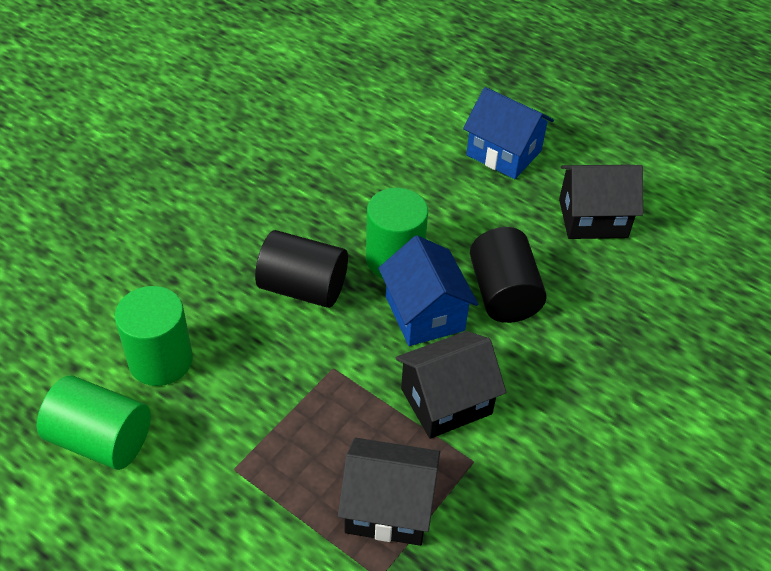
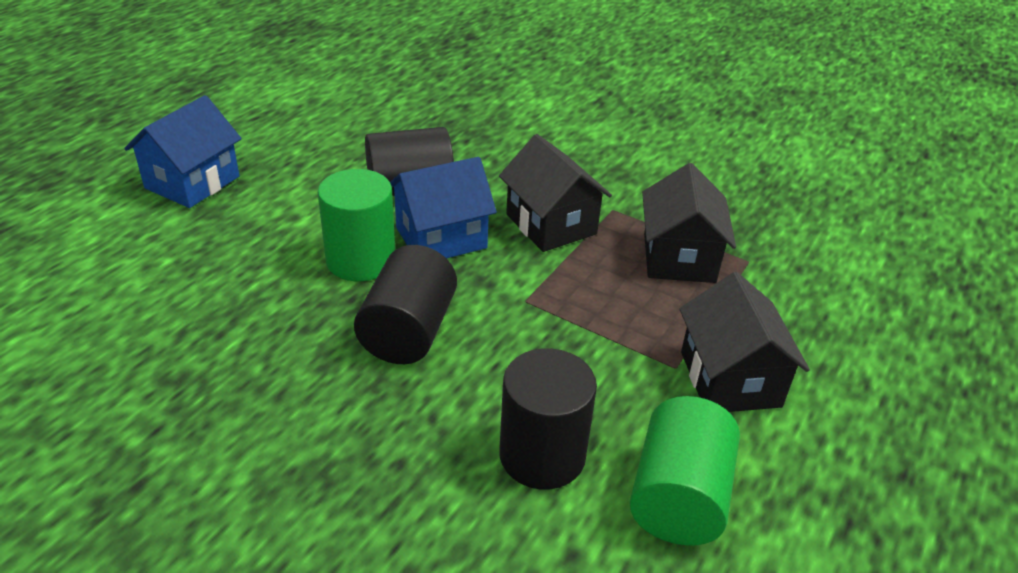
camera: 95 degrees left, 10 degrees down
(160, 360) = (542, 455): green cylinder -> black cylinder
(593, 218) = (306, 133): black house -> black house (730, 379)

